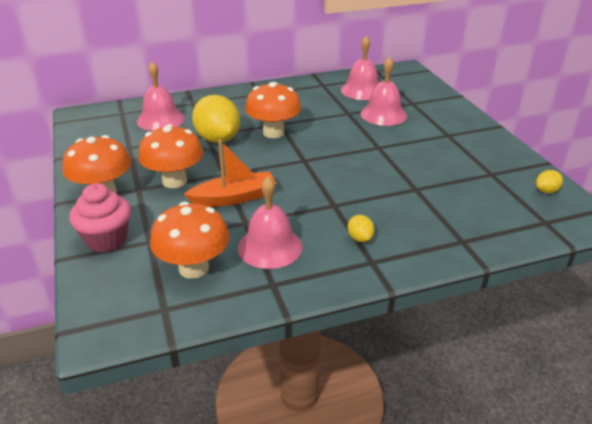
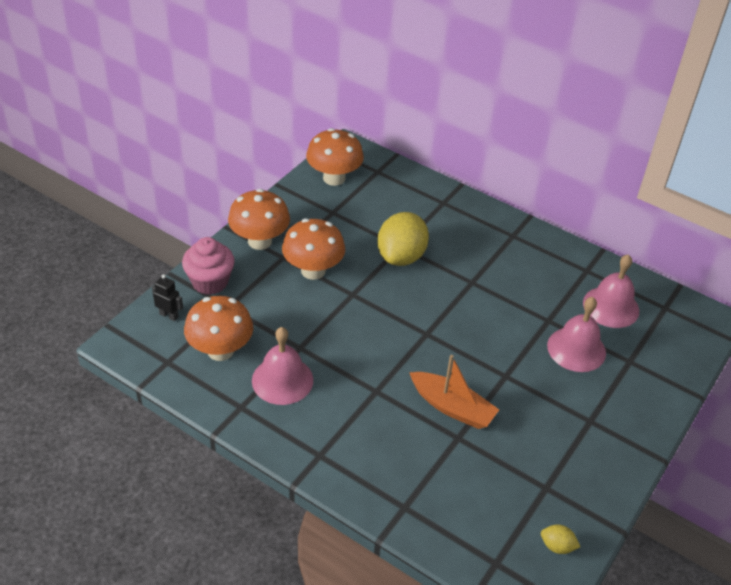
camera: 50 degrees right, 10 degrees up
(109, 282) = (169, 315): none -> black robot
(160, 119) = (393, 201): pink bell -> none
(234, 198) = (325, 321): orange boat -> orange boat (452, 407)
(273, 133) = (451, 287): orange mushroom -> orange mushroom (334, 178)
(360, 238) = (344, 432): yellow lemon -> none

